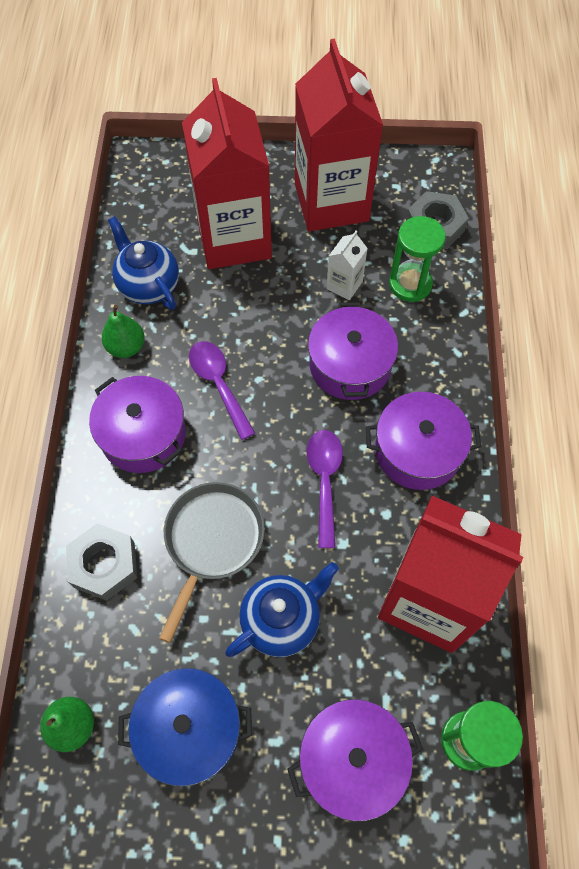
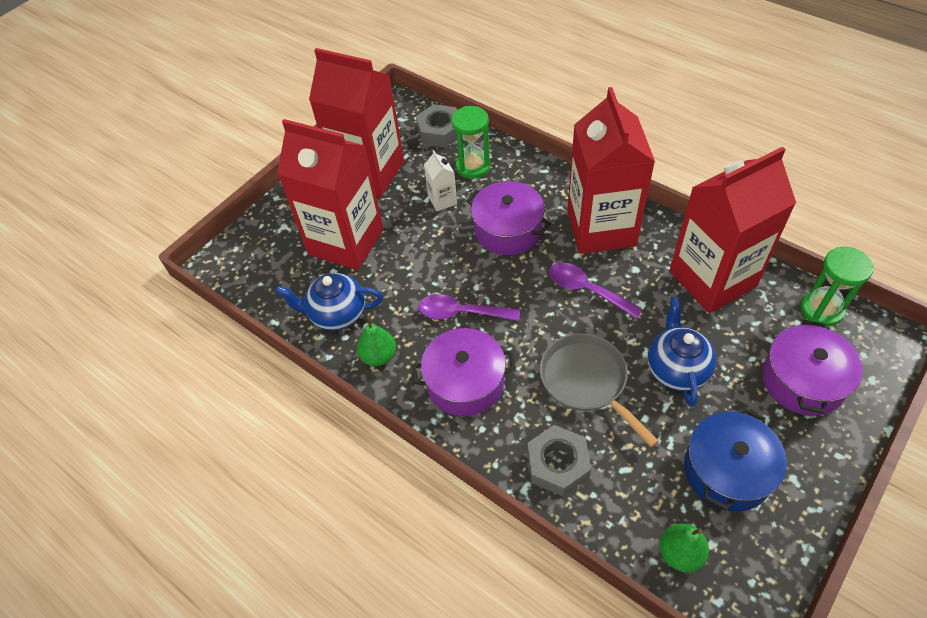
camera: 50 degrees left, 10 degrees down
(417, 450) = (601, 228): purple pot -> red carton

